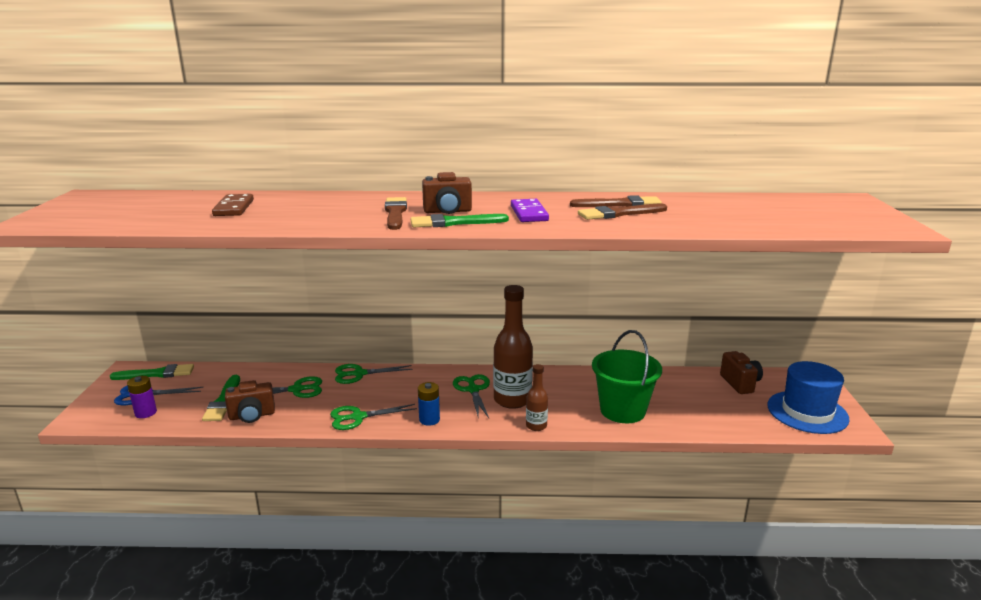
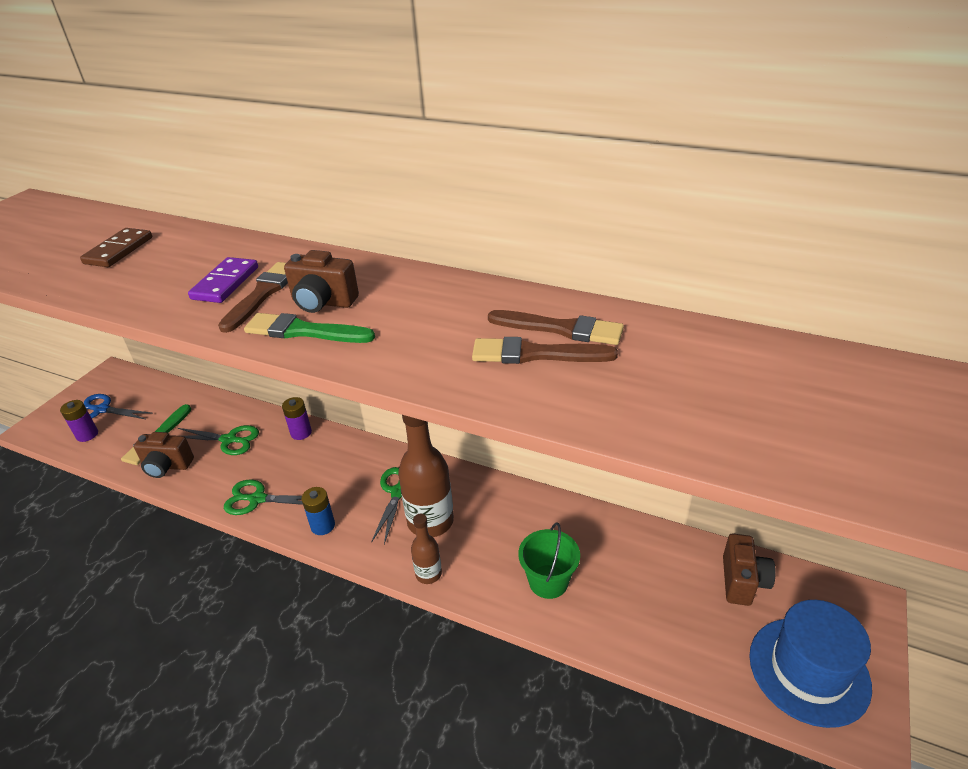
camera: 25 degrees right, 15 degrees up
(157, 374) = (129, 383): green brush -> none
(359, 374) = (301, 433): green scissors -> purple battery
(529, 213) = (415, 327): purple domino -> purple domino (225, 283)
(622, 410) = (548, 581): green bucket -> green bucket, size x0.67

